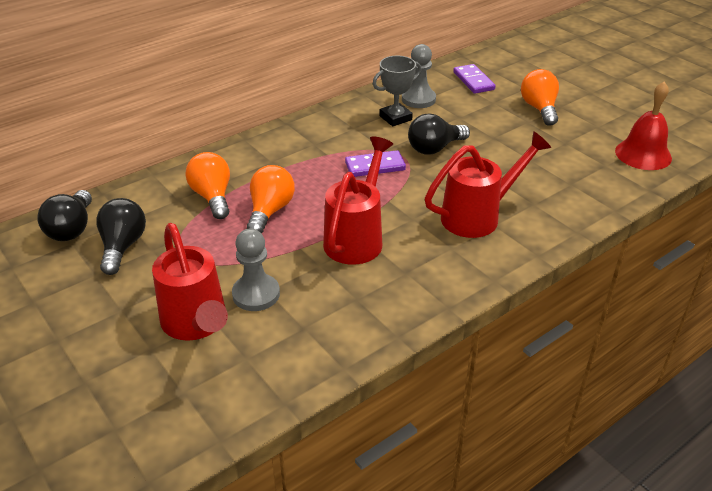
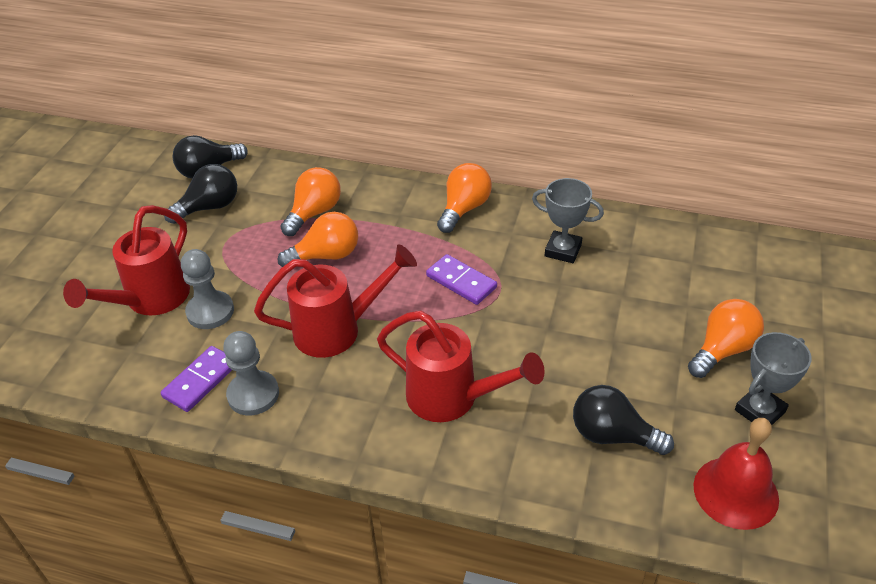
camera: 55 degrees right, 5 degrees up
(304, 134) = (464, 209): none -> orange light bulb
(418, 99) = (619, 247): grey pawn -> grey pawn (253, 394)
(434, 148) = (539, 306): black light bulb -> black light bulb (612, 435)
(473, 81) = (712, 268): purple domino -> purple domino (200, 380)
(594, 120) = (760, 411): none -> grey trophy

